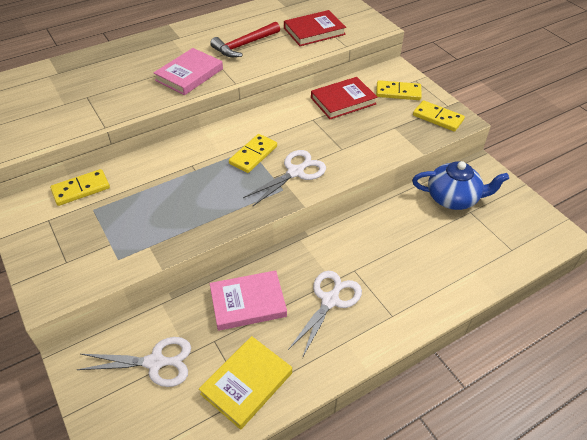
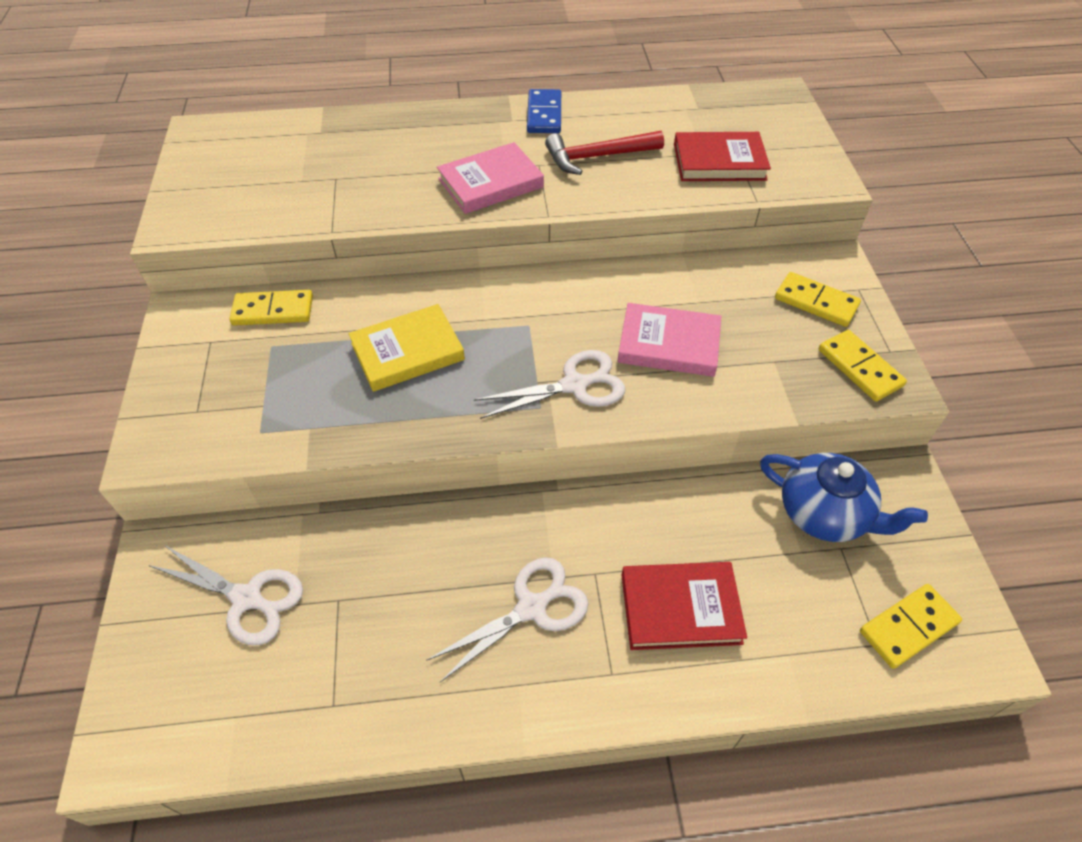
camera: 25 degrees right, 5 degrees up
(197, 30) = (544, 114): none -> blue domino
(246, 383) = (344, 685): yellow book -> yellow book (407, 351)
(248, 302) = (414, 561): pink book -> pink book (668, 344)
(253, 155) = (529, 336): yellow domino -> yellow domino (908, 627)
(343, 101) = (716, 290): red book -> red book (680, 608)

